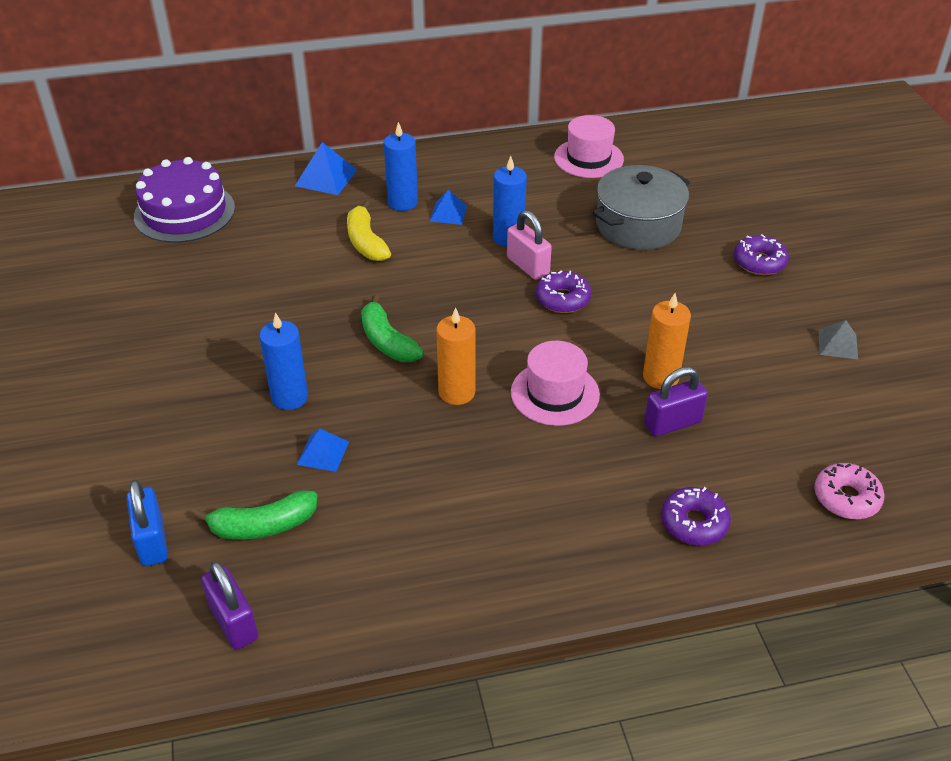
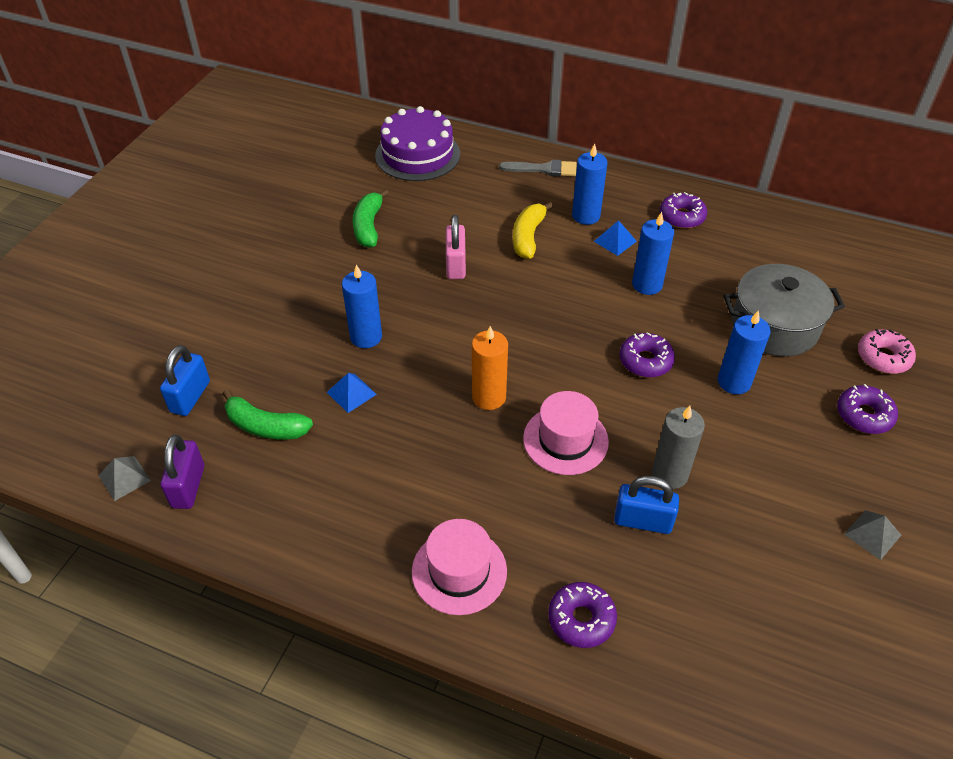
camera: 35 degrees right, 5 degrees up
(152, 653) = (124, 478): none -> grey pyramid
(326, 177) = (544, 169): blue pyramid -> grey brush
(387, 341) = (473, 327): green banana -> green banana (368, 226)
(487, 170) = (681, 217): none -> purple donut
(528, 266) = (641, 317): pink padlock -> pink padlock (456, 265)
(588, 158) = (783, 243): pink hat -> pink hat (459, 571)
(646, 282) = (734, 382): none -> blue candle
(660, 377) = (669, 474): orange candle -> grey candle
(672, 423) = (643, 521): purple padlock -> blue padlock
(846, 498) = (743, 683): pink donut -> pink donut (883, 357)

